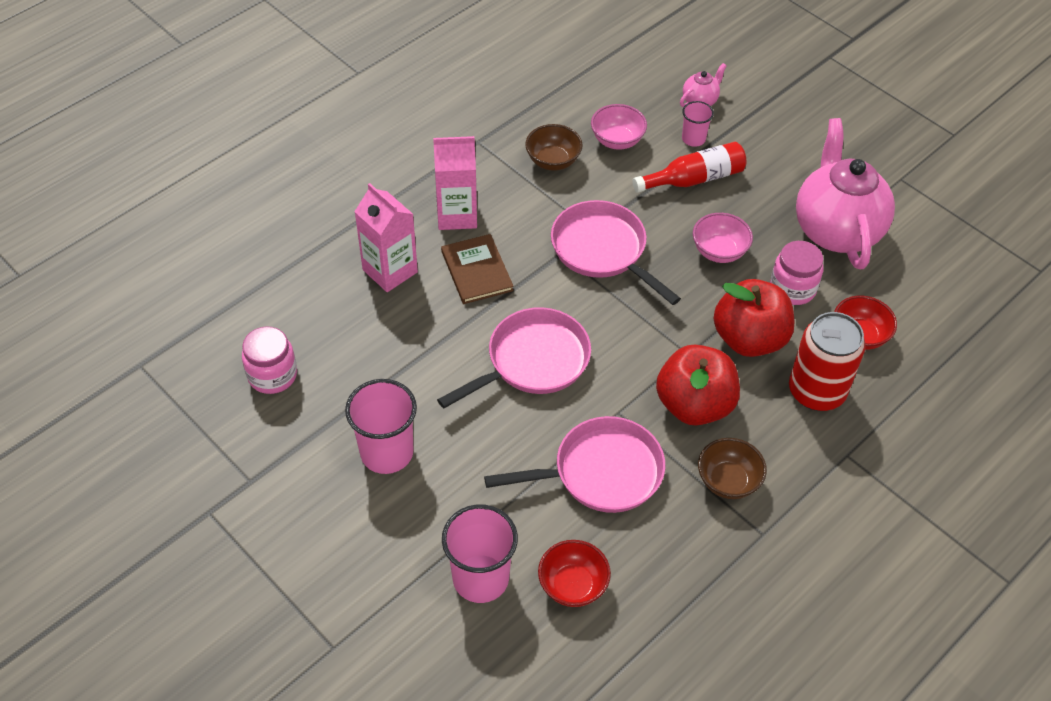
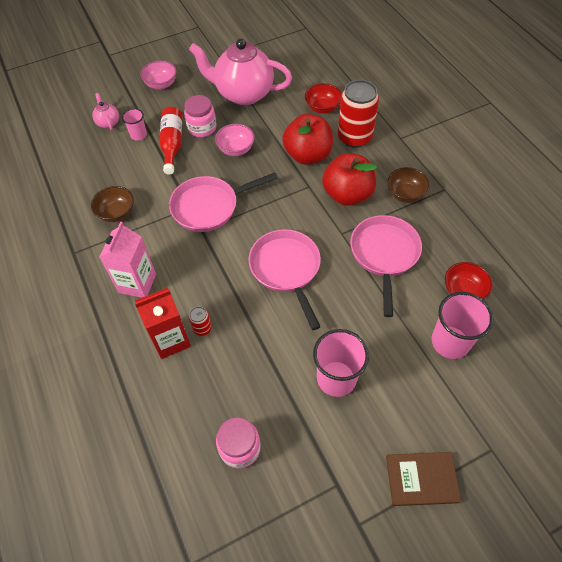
camera: 70 degrees left, 5 degrees up
(390, 271) = (171, 340): pink carton -> red carton
(415, 296) = (202, 328): none -> red can
(477, 271) = (195, 283): brown book -> brown book (421, 479)
(617, 140) = (118, 173): pink bowl -> pink bowl (161, 84)
(792, 288) = (278, 125): pink jar -> pink jar (202, 128)

